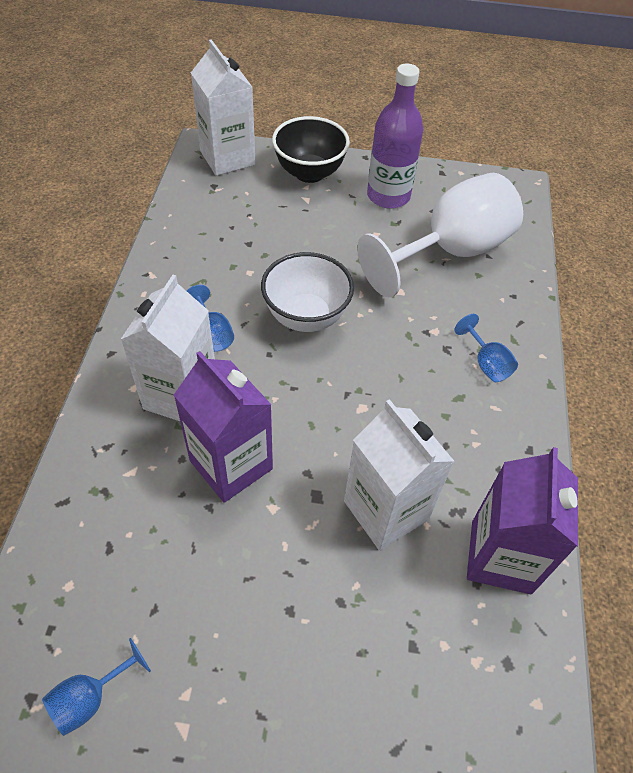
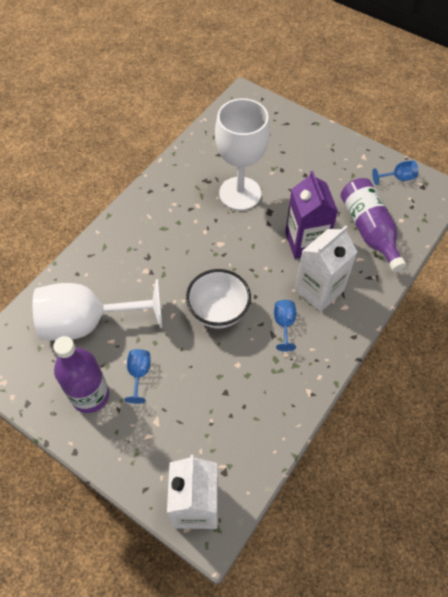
camera: 150 degrees left, 5 degrees up
(126, 534) = (369, 230): none -> purple bottle
(309, 173) = (135, 452): black bowl -> none
(386, 510) = (240, 193): white carton -> white goblet
(486, 363) = (132, 240): blue goblet -> blue goblet (139, 374)
(501, 556) = (201, 158): purple carton -> none

